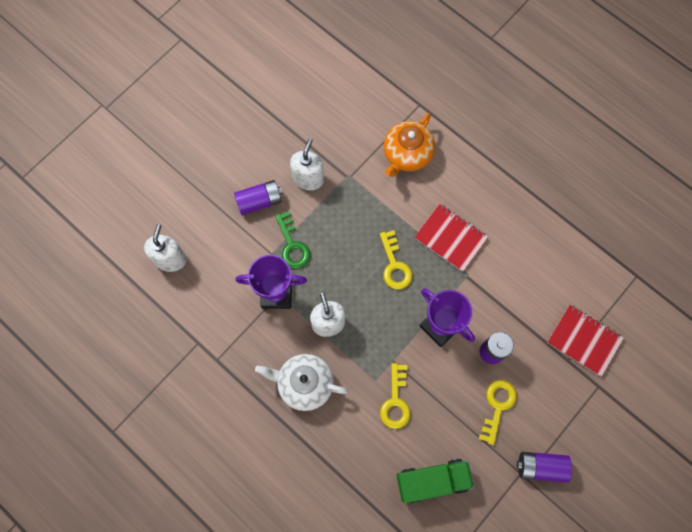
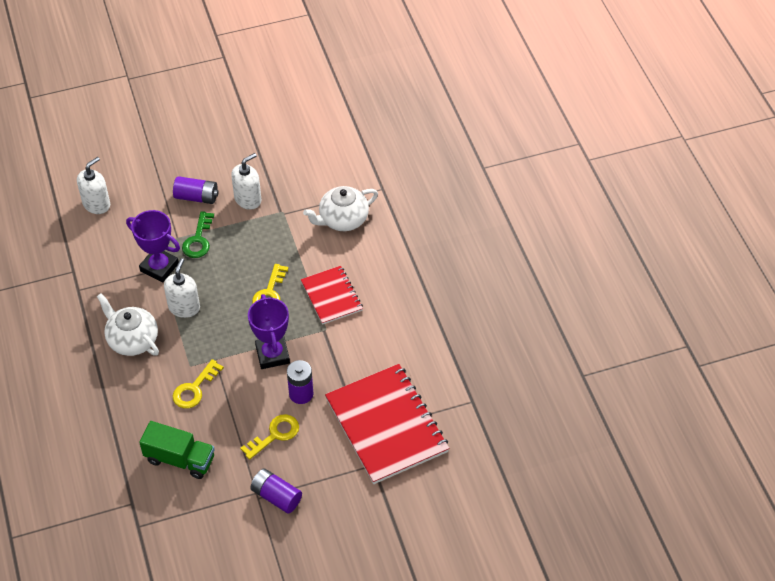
camera: 30 degrees right, 20 degrees down
(407, 154) = (342, 219): orange teapot -> white teapot
(584, 340) = (386, 425): red notebook -> red notebook, size x1.80

